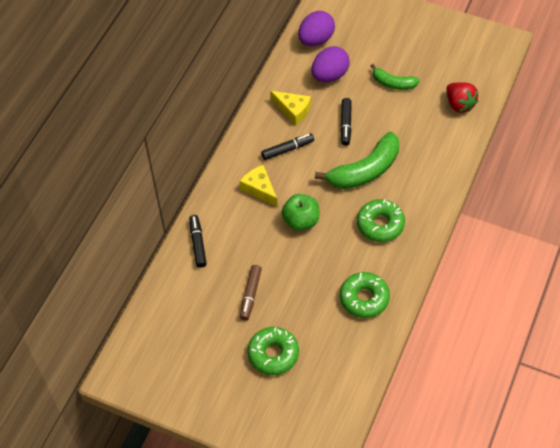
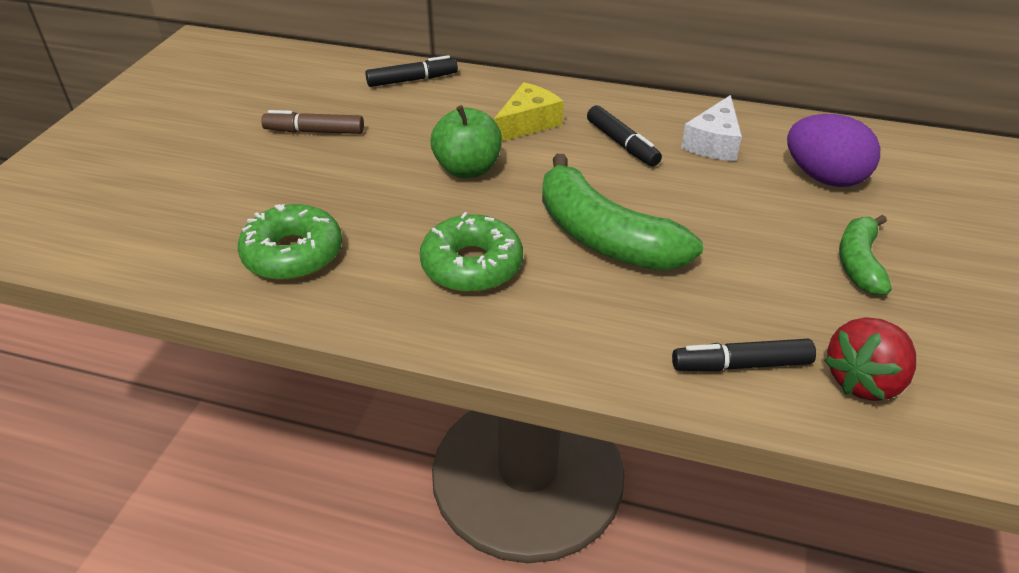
camera: 80 degrees right, 15 degrees down
(273, 354) = (196, 161): green donut -> none
(293, 110) = (713, 143): yellow cheese -> white cheese
(316, 40) = (902, 156): purple egg -> none
(345, 125) = (710, 205): black marker -> black marker (740, 364)

